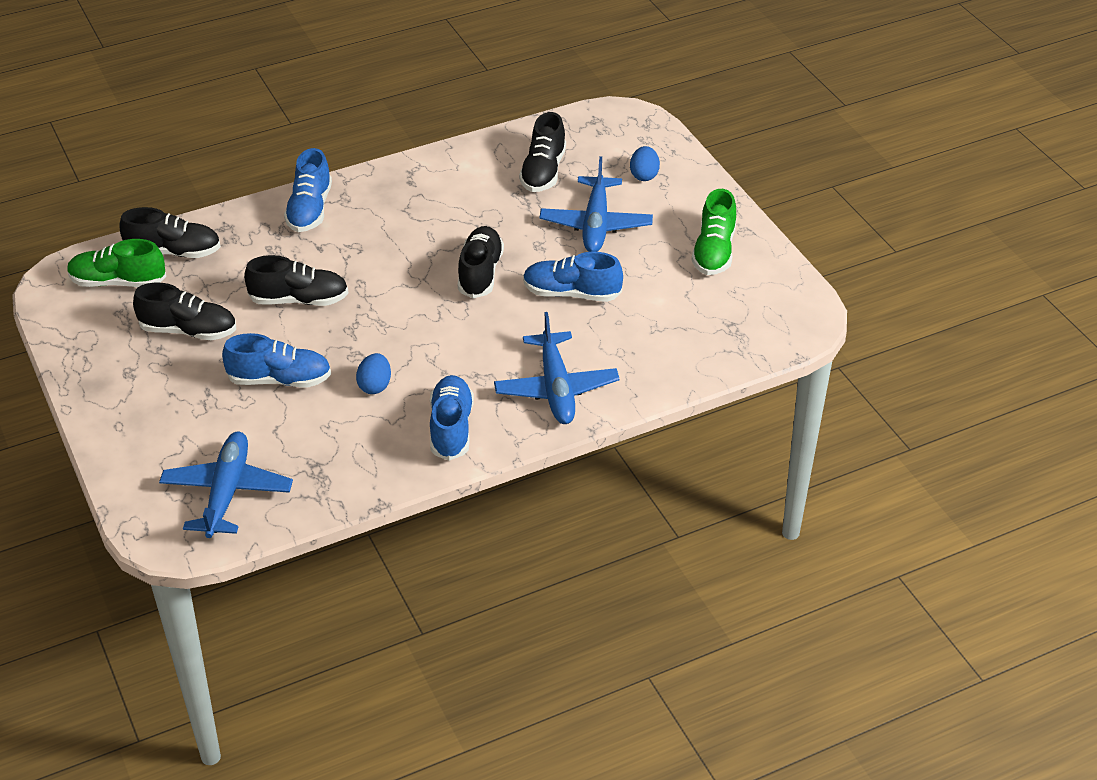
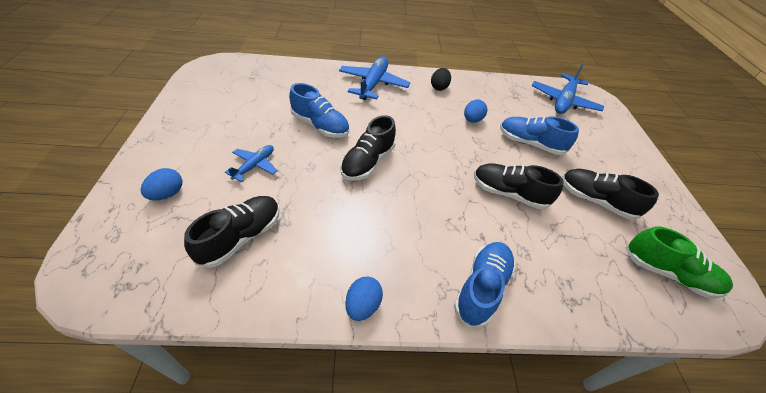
camera: 160 degrees left, 5 degrees up
(174, 252) = (620, 289): black shoe -> none
(406, 168) = (362, 305): none -> blue egg
(451, 428) = (439, 87): blue shoe -> black egg
(596, 225) = (255, 166): blue plane -> blue plane, size x0.56
(714, 252) = (205, 115): green shoe -> none

